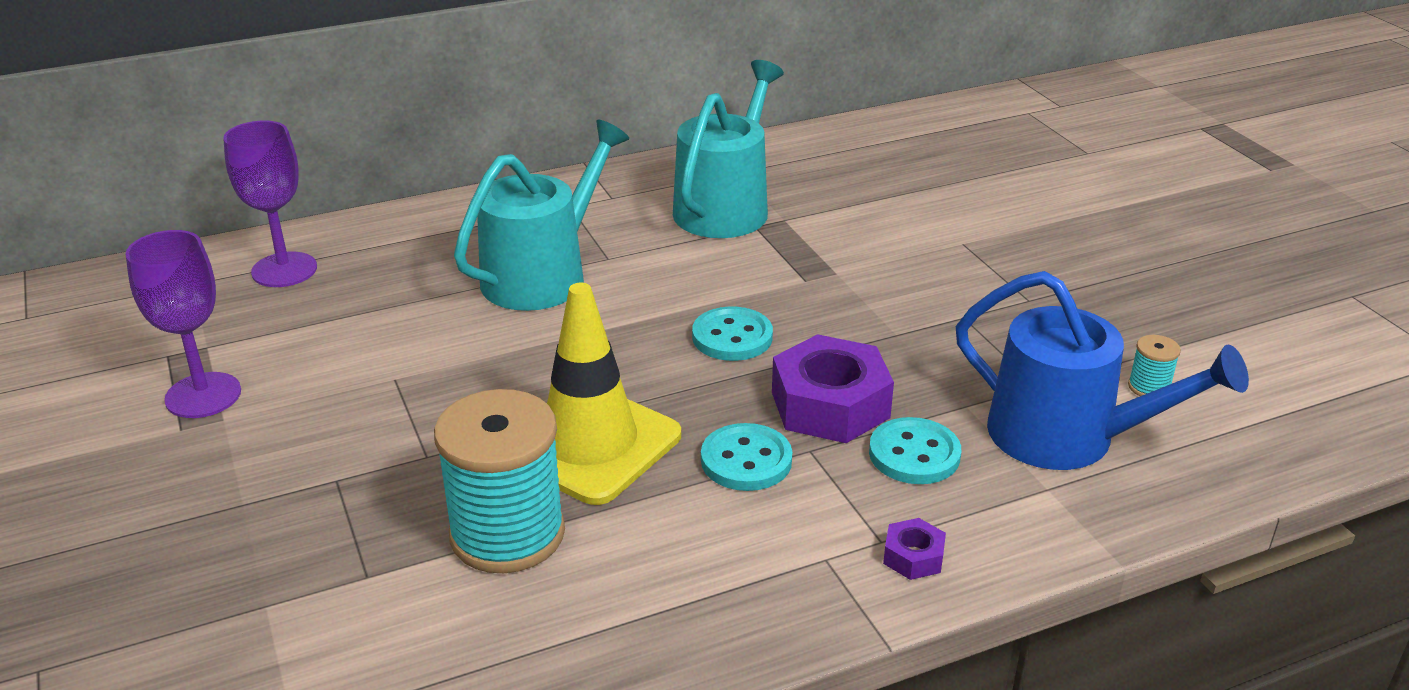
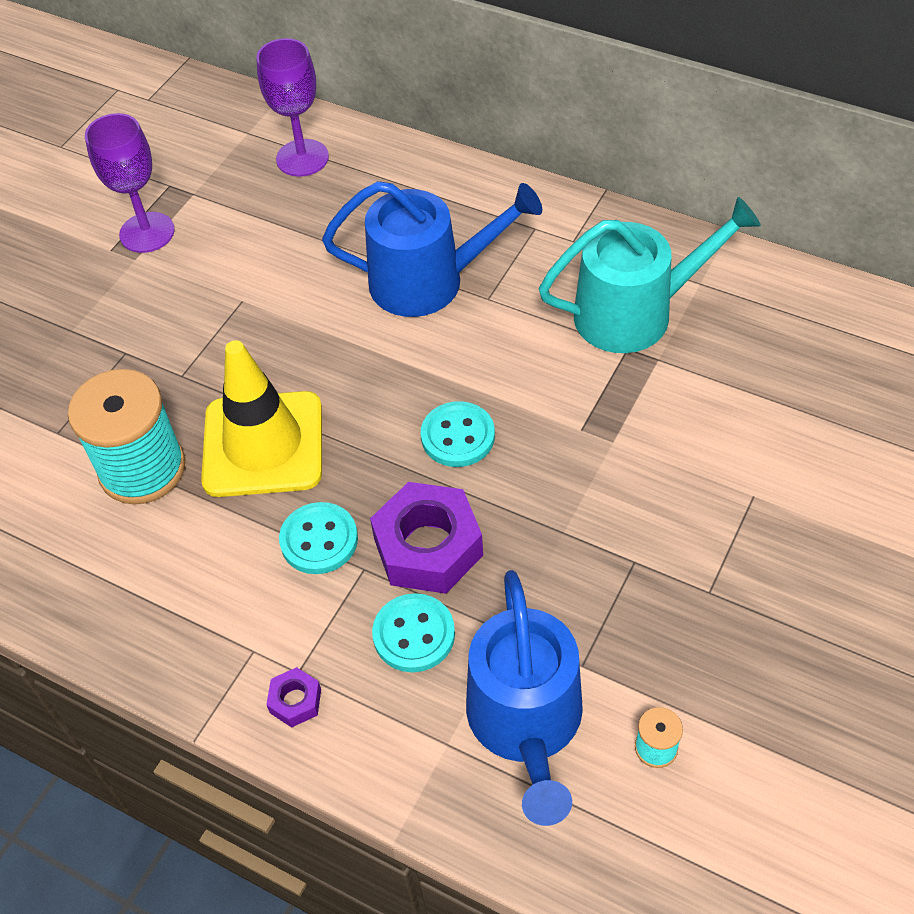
camera: 55 degrees right, 20 degrees up
(542, 275) = (428, 281): turquoise watering can -> blue watering can

